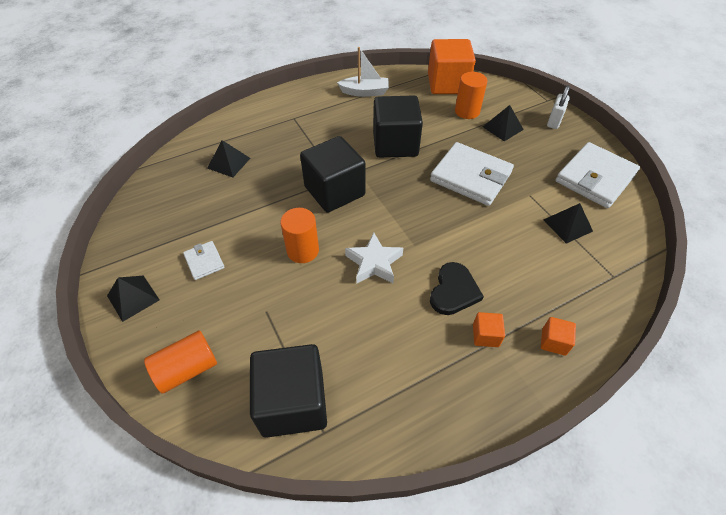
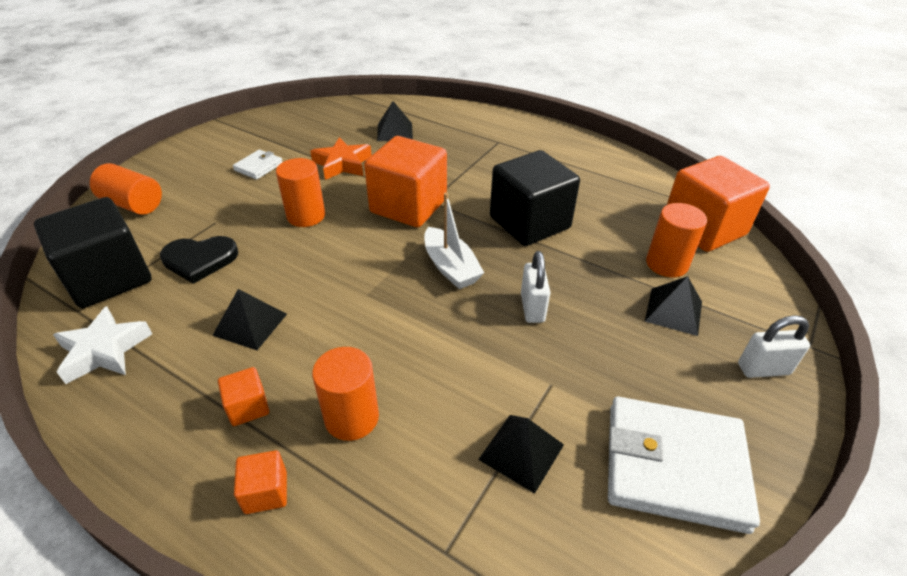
camera: 60 degrees right, 10 degrees down
(133, 297) = (200, 149): black pyramid -> black pyramid (250, 324)
(248, 208) = (342, 164): none -> orange star
(334, 191) = (408, 206): black cube -> orange cube
(365, 92) = (599, 170): white boat -> white boat (450, 267)
(374, 263) = (317, 271): white star -> white star (104, 350)
(453, 291) = (309, 353): black heart -> black heart (200, 260)
(471, 177) = (532, 308): white wallet -> white padlock
(516, 286) = (352, 417): none -> orange cylinder

